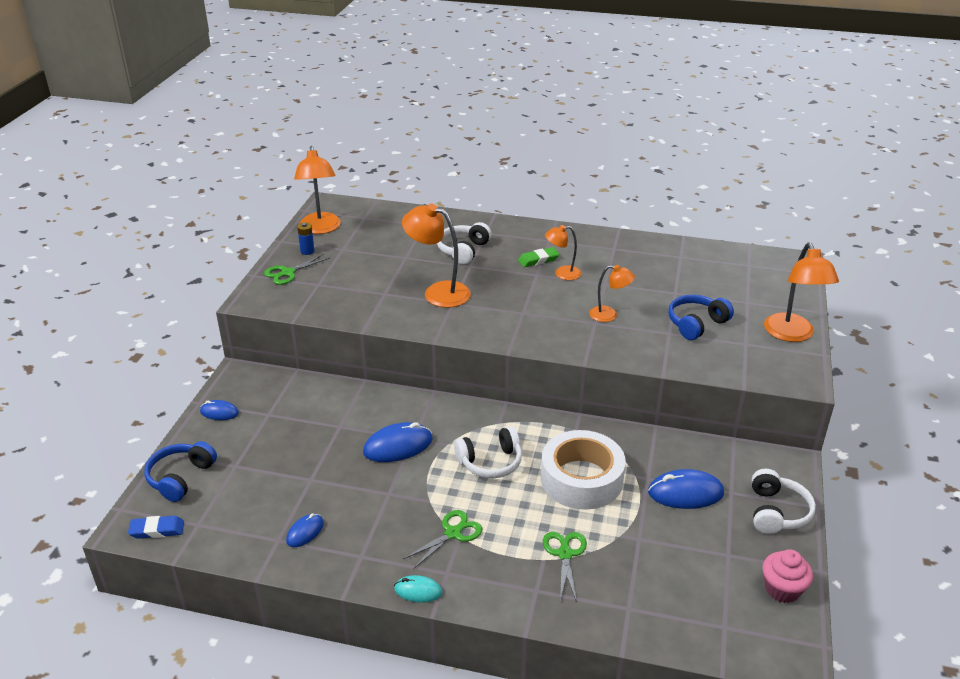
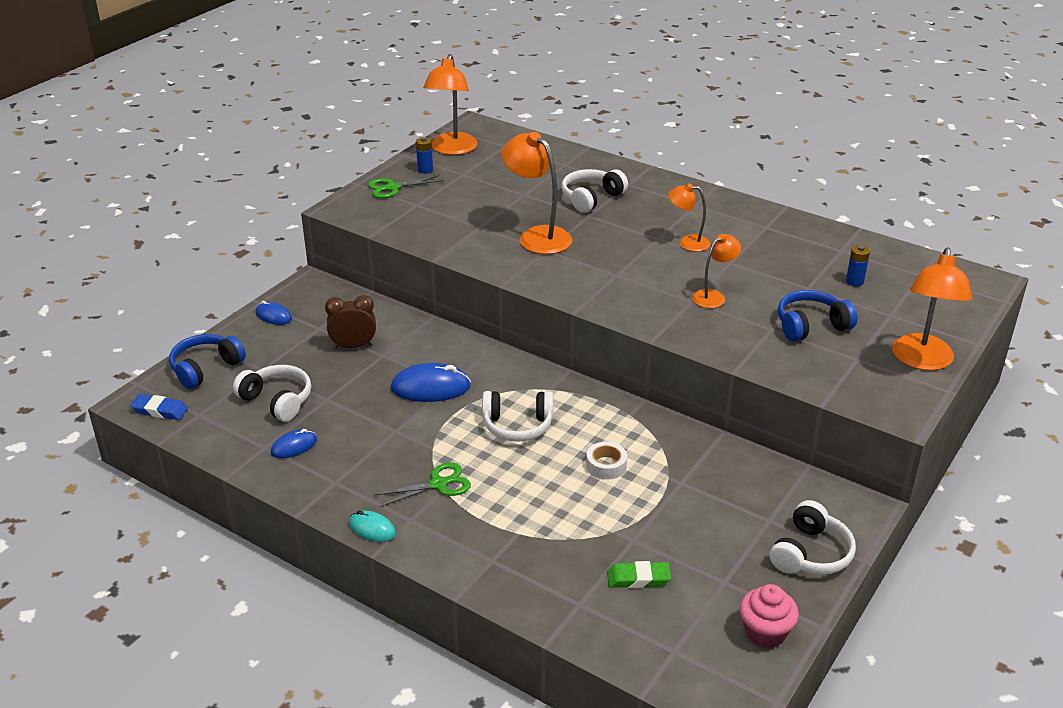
camera: 20 degrees right, 0 degrees up
(266, 492) = (277, 401): none -> white headphones
(309, 424) = (353, 346): none -> brown clock
(538, 260) = (669, 223): green eraser -> green eraser (638, 578)
(565, 554) = (543, 534): green scissors -> none
(581, 479) = (606, 465): white tape -> white tape, size x0.43
(609, 315) = (713, 296): orange lamp -> orange lamp turned 75 degrees counterclockwise
(685, 493) = (715, 508): blue mouse -> none
(705, 280) = (854, 281): none -> blue battery

